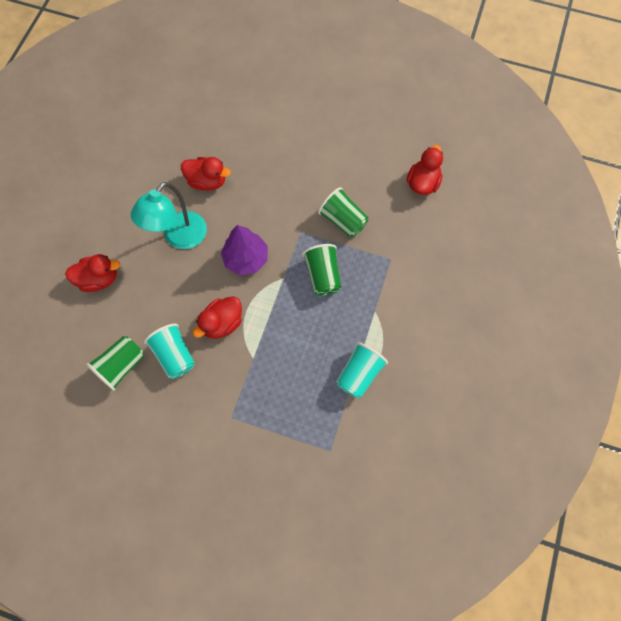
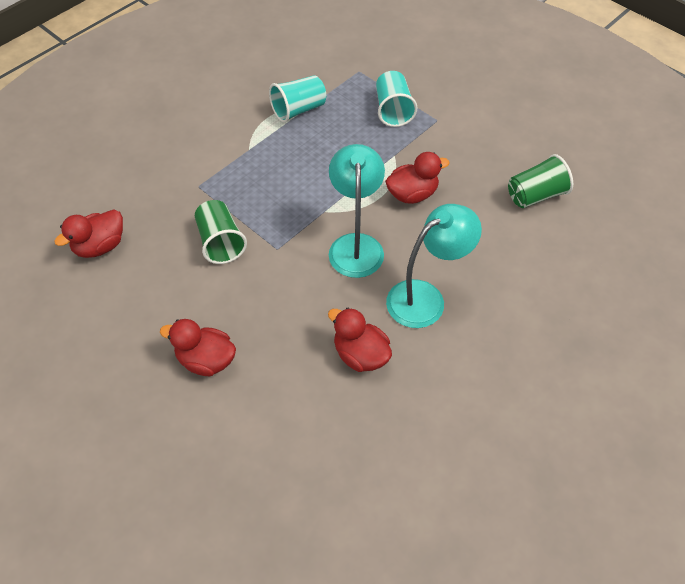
camera: 155 degrees left, 15 degrees down
(99, 279) = (541, 288): red duck -> red duck (206, 360)
(174, 355) = (475, 185): turquoise cup -> turquoise cup (393, 110)
(246, 258) = (356, 245): purple tree -> turquoise lamp
(322, 275) = (280, 198): green cup -> none

